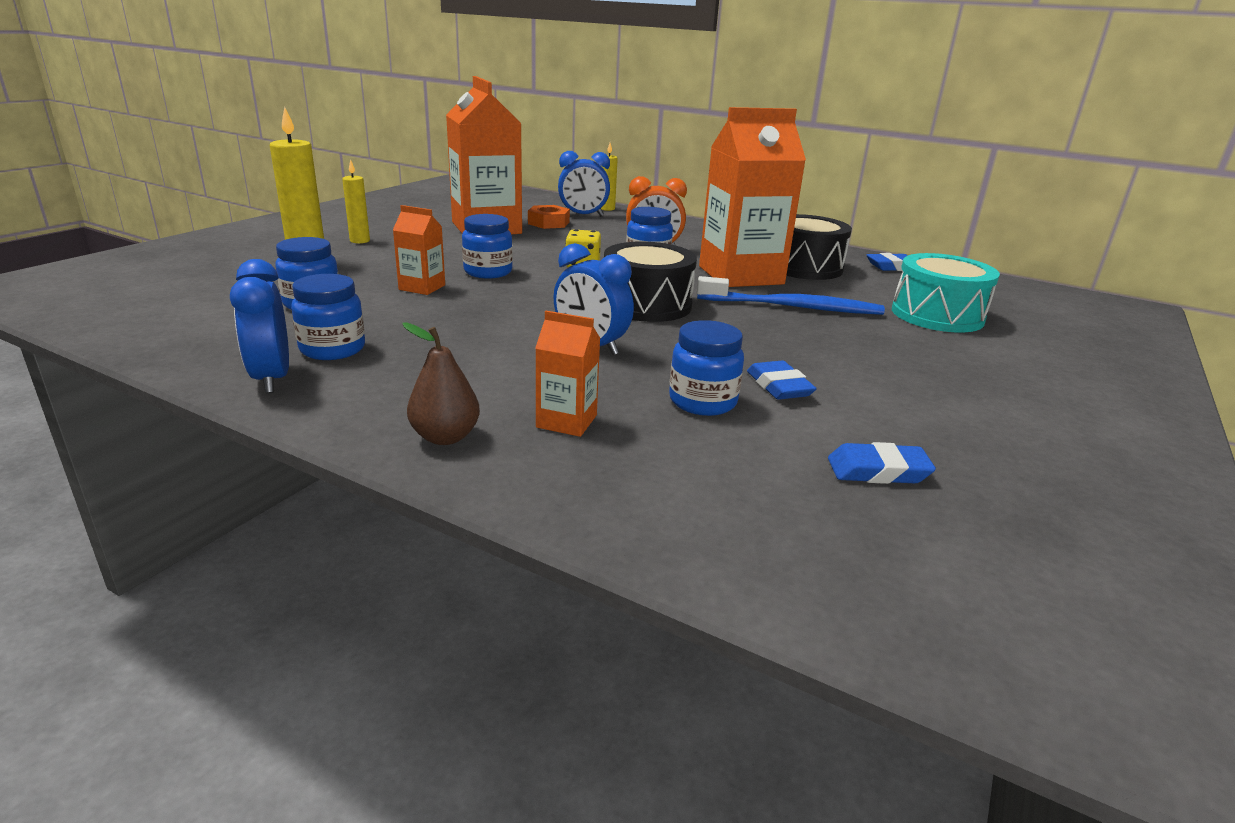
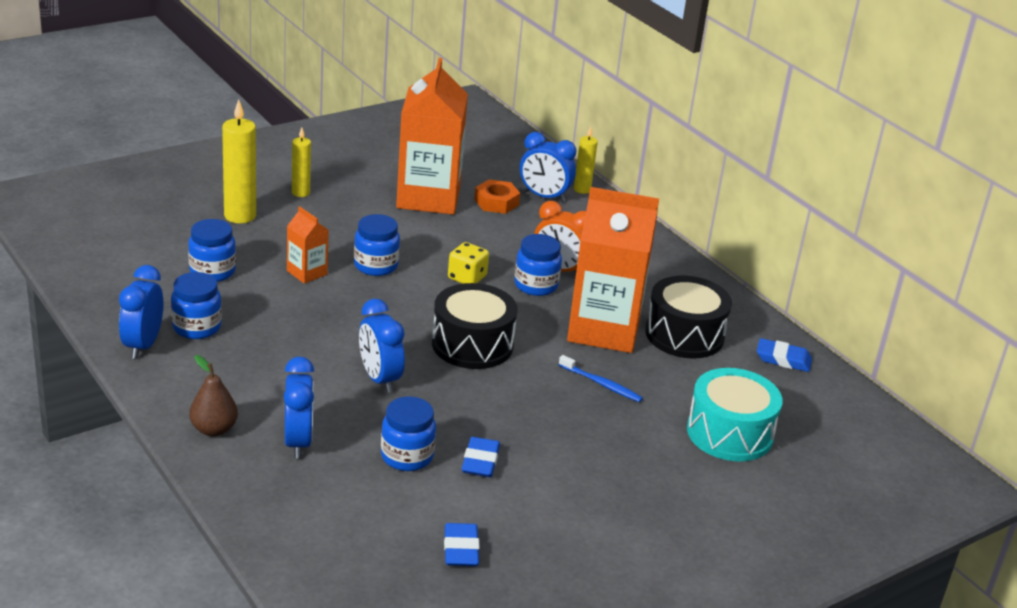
camera: 25 degrees right, 5 degrees up
(566, 421) = (298, 442): orange carton -> blue clock
(793, 307) = (601, 384): blue toothbrush -> blue toothbrush, size x0.54
(878, 471) = (461, 549): blue eraser -> blue eraser turned 60 degrees clockwise

